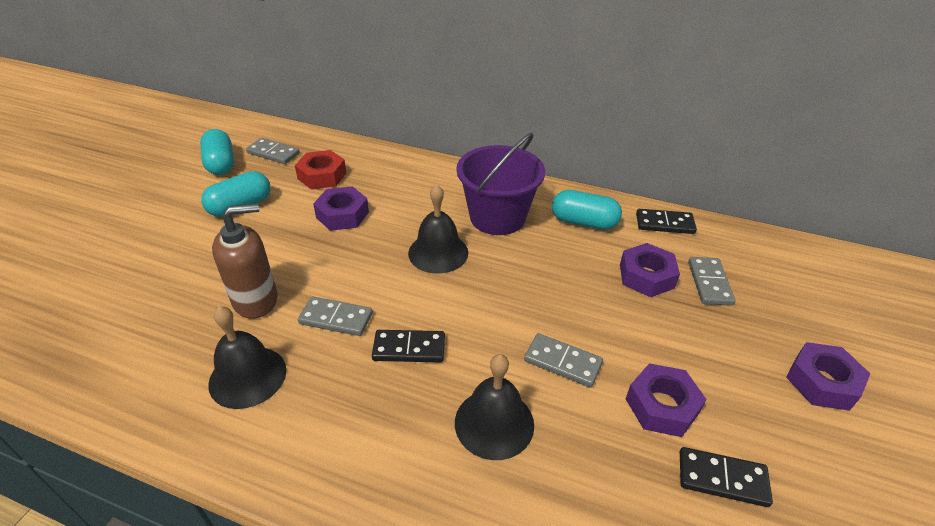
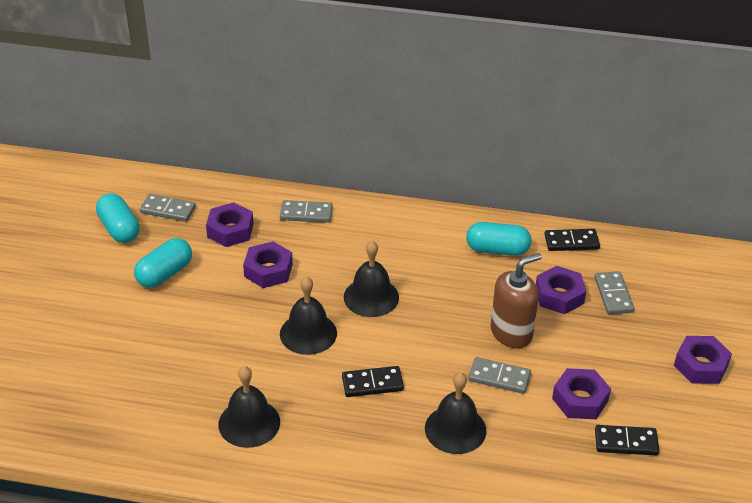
camera: 10 degrees left, 0 degrees up
(256, 300) = (225, 361): brown soap dispenser -> brown soap dispenser (511, 333)
(322, 176) = (230, 230): red nut -> purple nut
(336, 318) = (302, 368): grey domino -> grey domino (306, 214)
(358, 281) = (308, 333): none -> black bell
(497, 217) = (416, 254): purple bucket -> none

